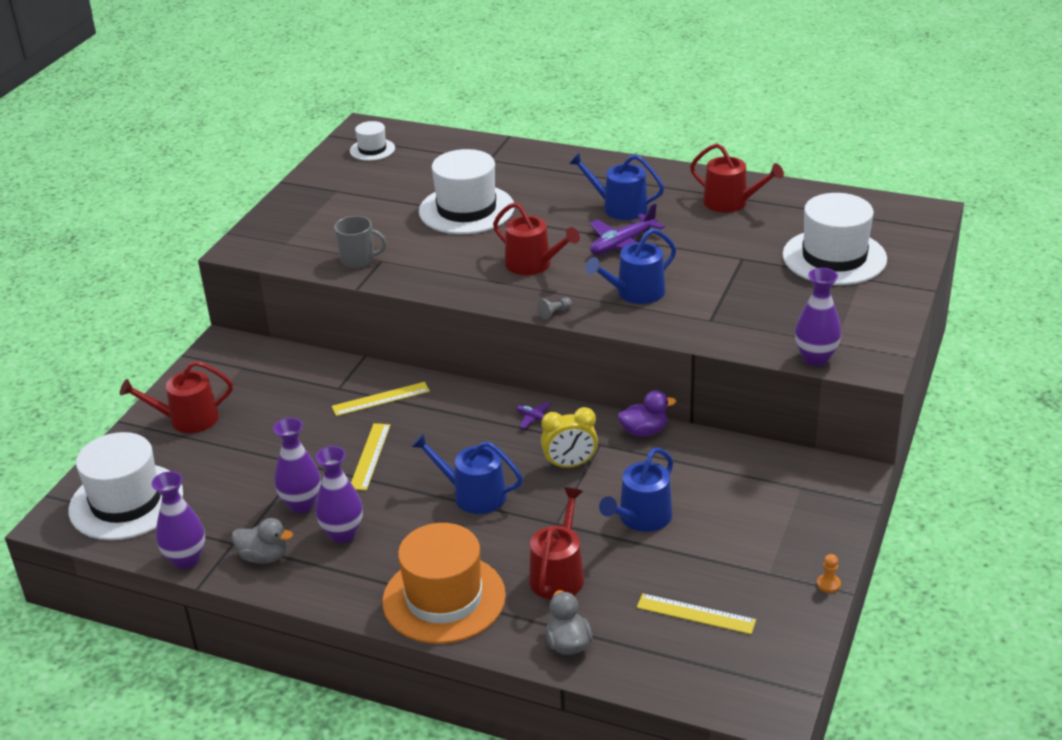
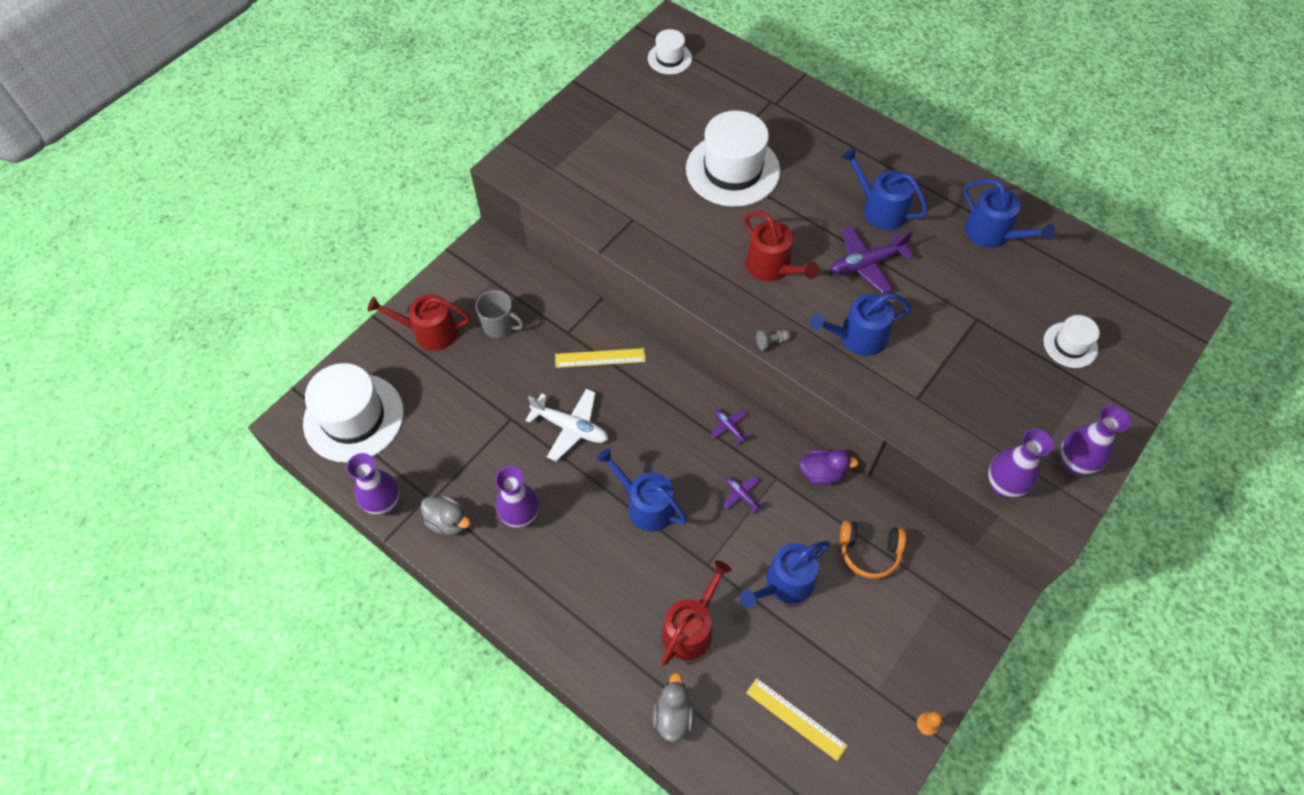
camera: 15 degrees right, 25 degrees up
(301, 504) = (496, 468): purple vase -> purple vase (1074, 463)
(358, 260) = (612, 213): grey mug -> grey mug (500, 326)
(370, 456) = (570, 427): yellow ruler -> white plane
(444, 598) = (583, 624): orange hat -> none
(570, 465) = (742, 495): yellow clock -> purple plane
(716, 475) = (869, 552): none -> orange headphones
(731, 203) = (992, 234): red watering can -> blue watering can
(834, 257) = (1070, 345): white hat -> white hat, size x0.51

